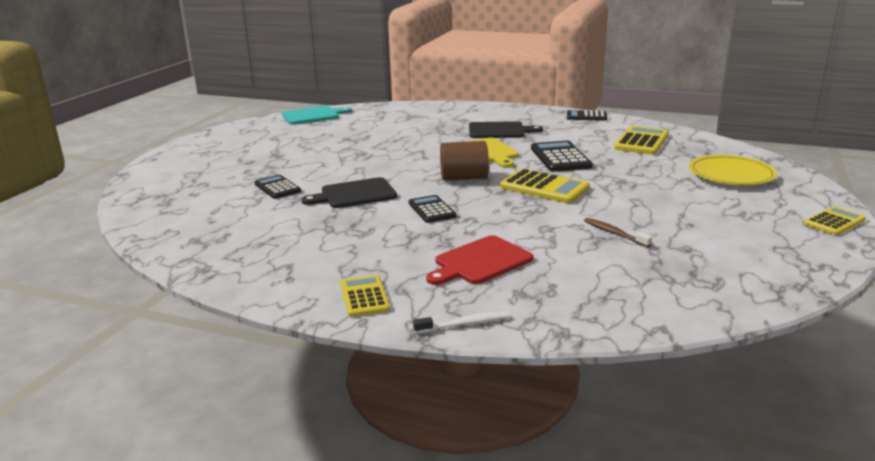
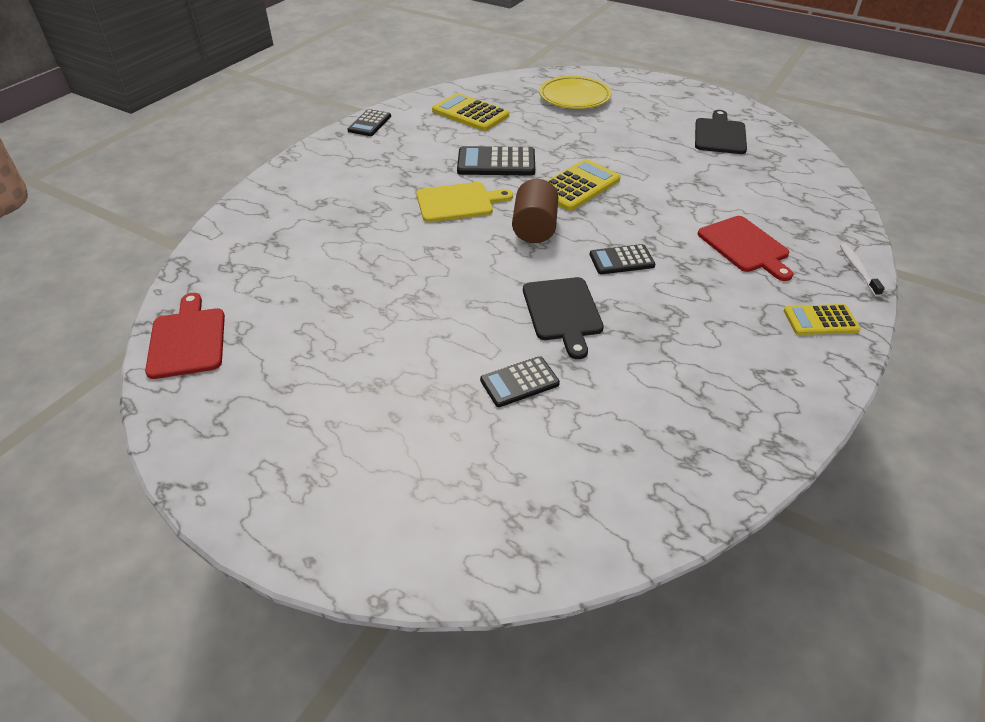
camera: 80 degrees left, 20 degrees up
(313, 116) = (188, 339): turquoise cutting board -> red cutting board
(499, 131) = (385, 183): black cutting board -> black cutting board (720, 135)
(614, 233) = (689, 172): brown toothbrush -> none
(834, 222) = (675, 87): yellow calculator -> none

